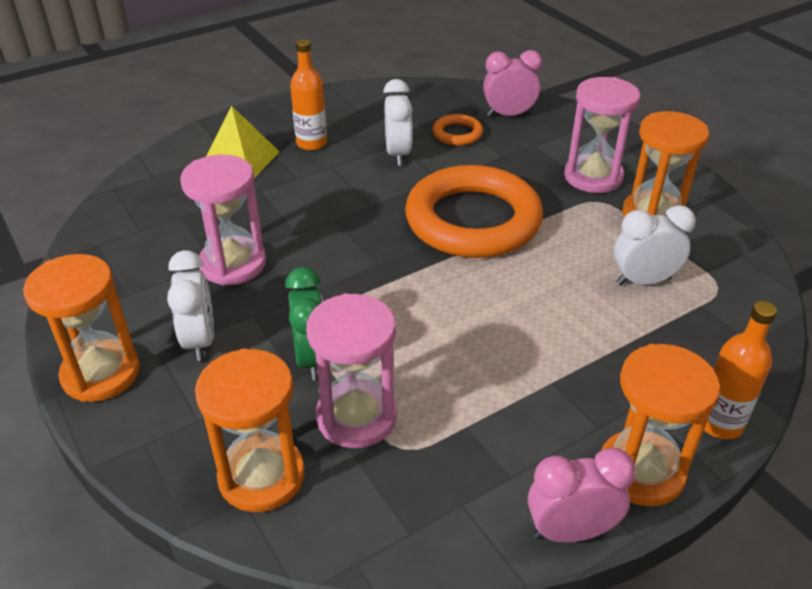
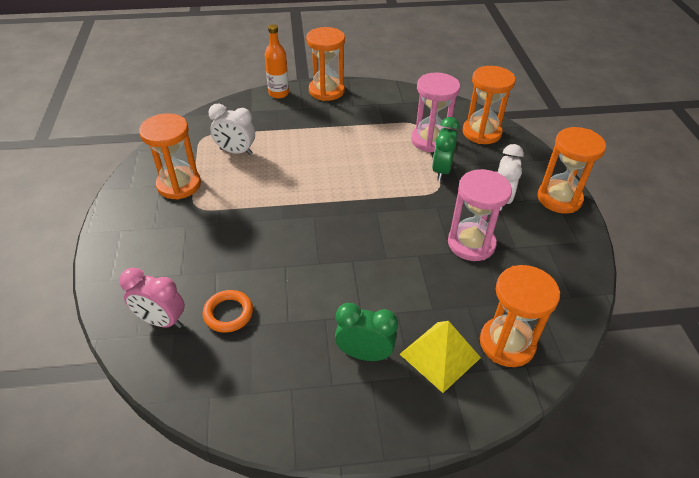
camera: 155 degrees left, 5 degrees up
(173, 185) = (507, 343): none -> orange hourglass
(311, 143) = (364, 354): orange bottle -> green clock
(398, 154) = (297, 307): white clock -> none
(473, 220) = (292, 221): orange ring -> none
(570, 531) = (369, 85): pink clock -> none
(593, 177) = (177, 227): pink hourglass -> none

